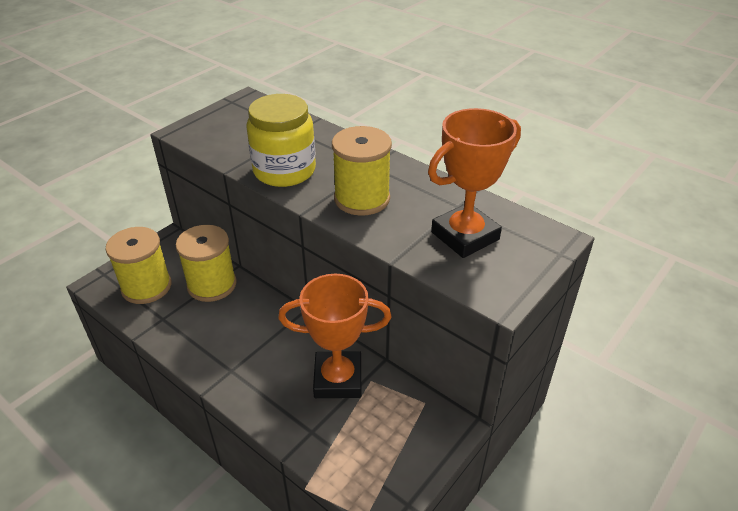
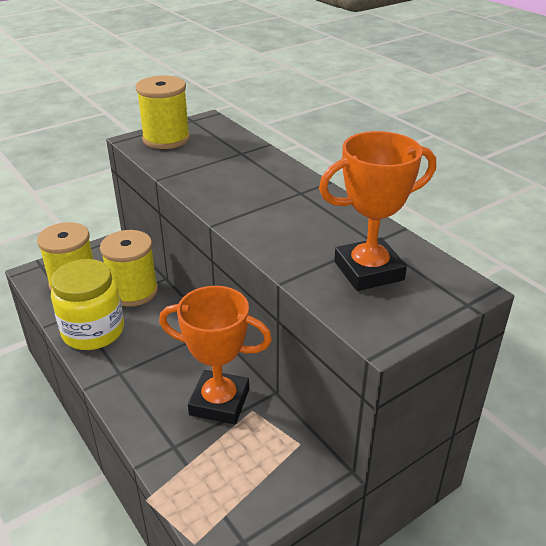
camera: 15 degrees right, 5 degrees down
(284, 171) = (213, 185): yellow jar -> yellow jar (93, 331)
(362, 199) = (277, 221): yellow spool -> yellow spool (166, 139)

